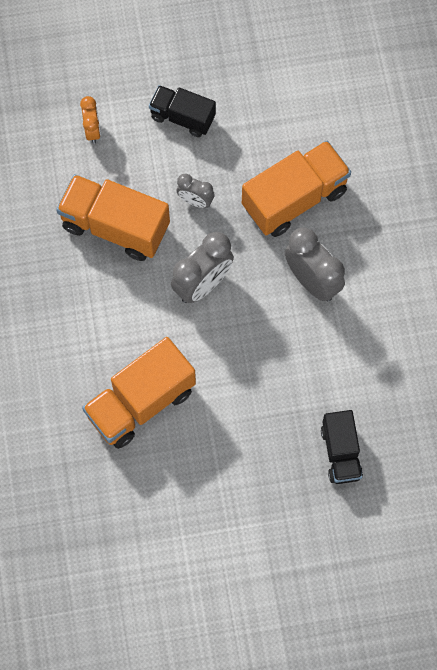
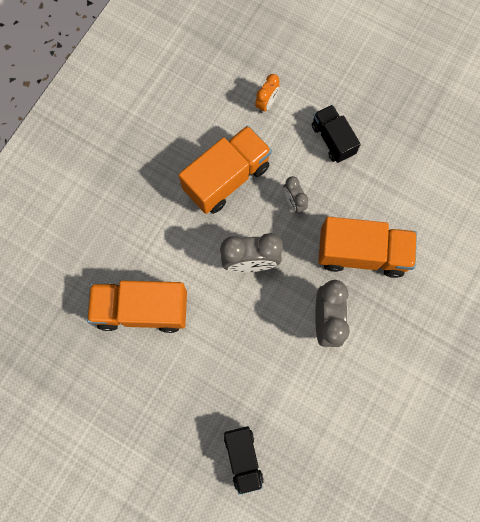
camera: 40 degrees right, 5 degrees up
(115, 226) = (227, 178): orange truck -> orange truck turned 75 degrees clockwise
(341, 453) = (243, 458): black truck -> black truck turned 45 degrees counterclockwise

